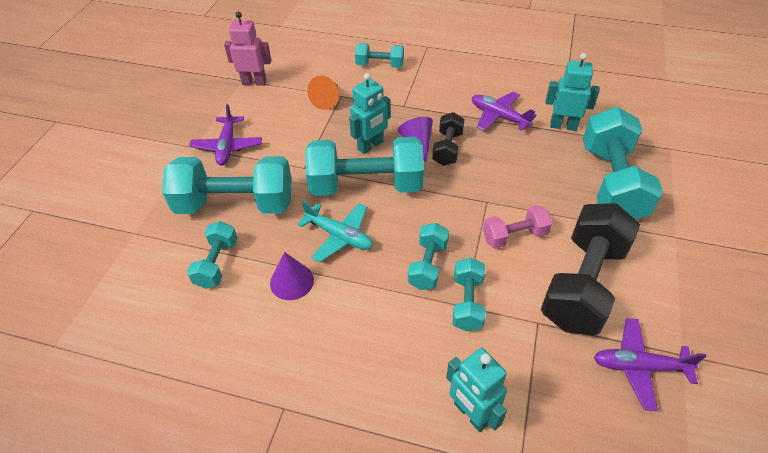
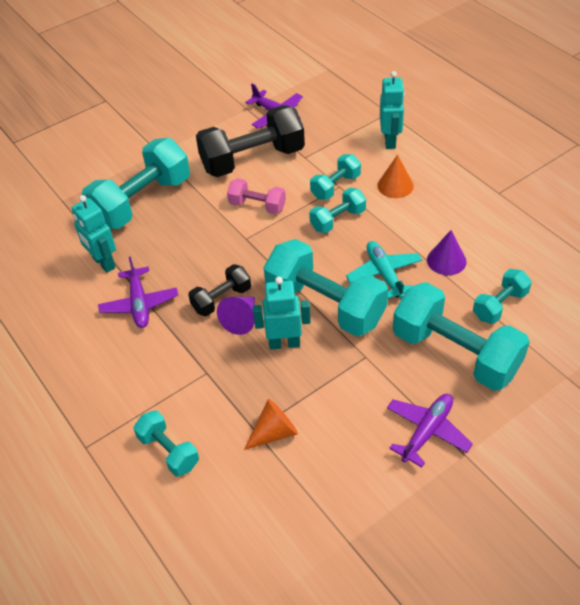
camera: 140 degrees left, 0 degrees up
(254, 82) = (336, 525): pink robot -> none
(408, 343) = (395, 185): none -> orange cone

